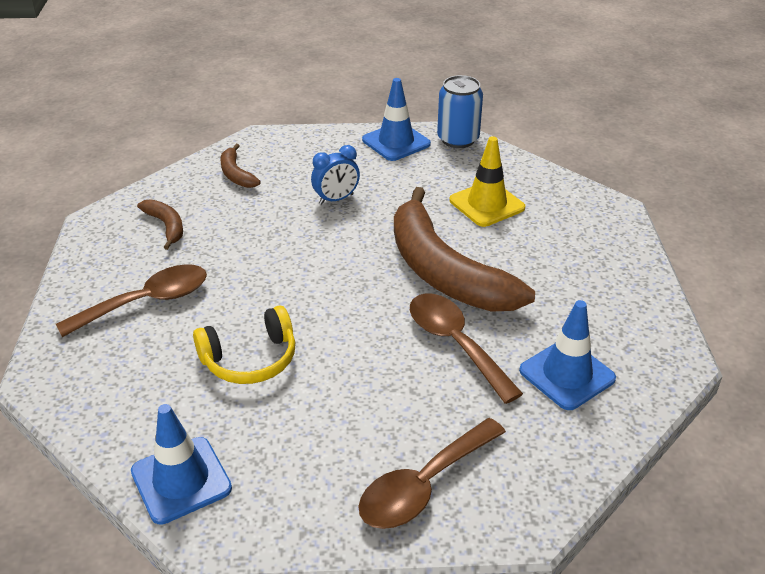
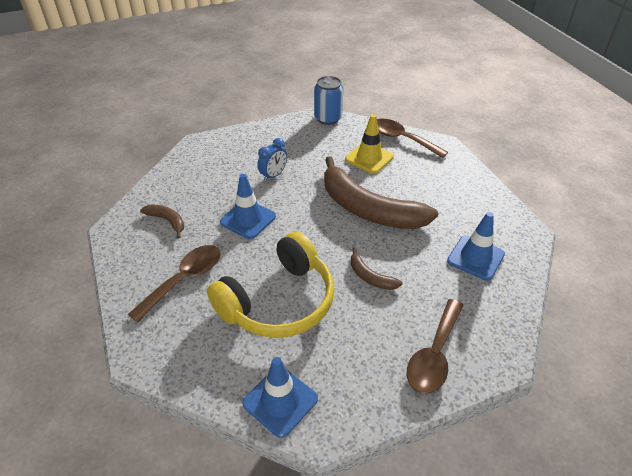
camera: 20 degrees left, 5 degrees up
(236, 174) = (196, 172): brown banana -> brown banana (370, 277)
(250, 359) = (279, 301): yellow headphones -> yellow headphones, size x1.70
(396, 142) = (290, 128): blue traffic cone -> blue traffic cone (248, 219)
(456, 344) = (401, 255): brown spoon -> brown spoon (402, 139)

